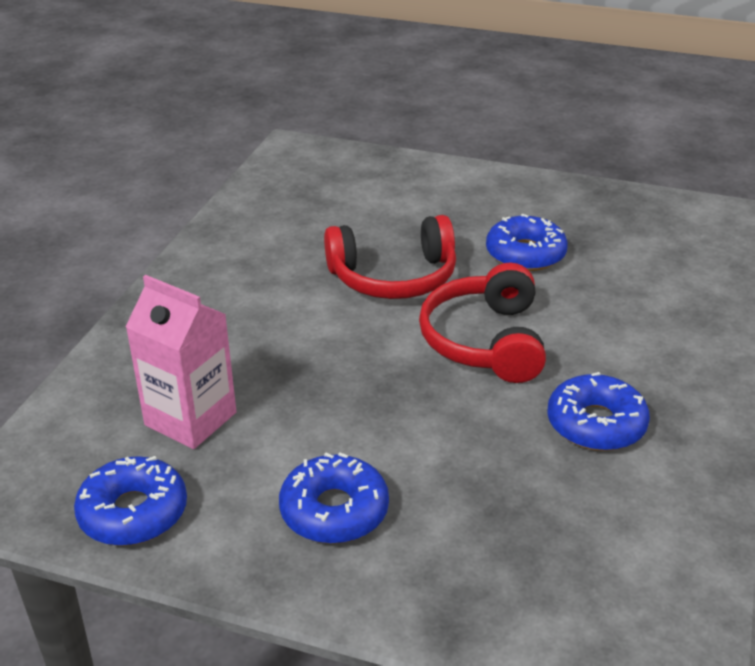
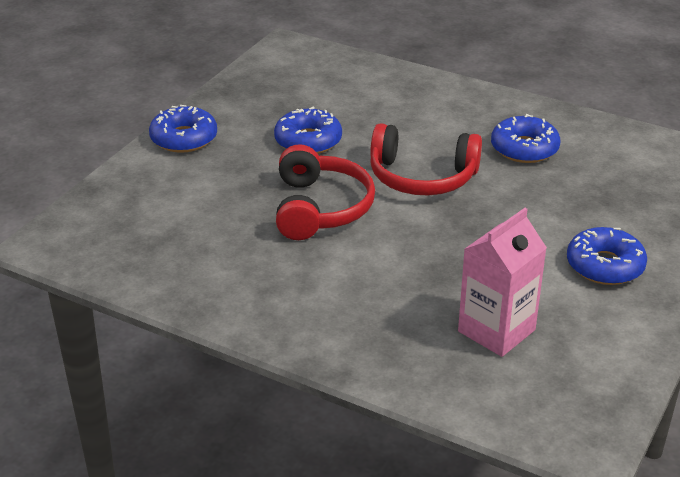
camera: 80 degrees left, 0 degrees up
(133, 512) = (606, 363): blue donut -> blue donut (184, 138)

